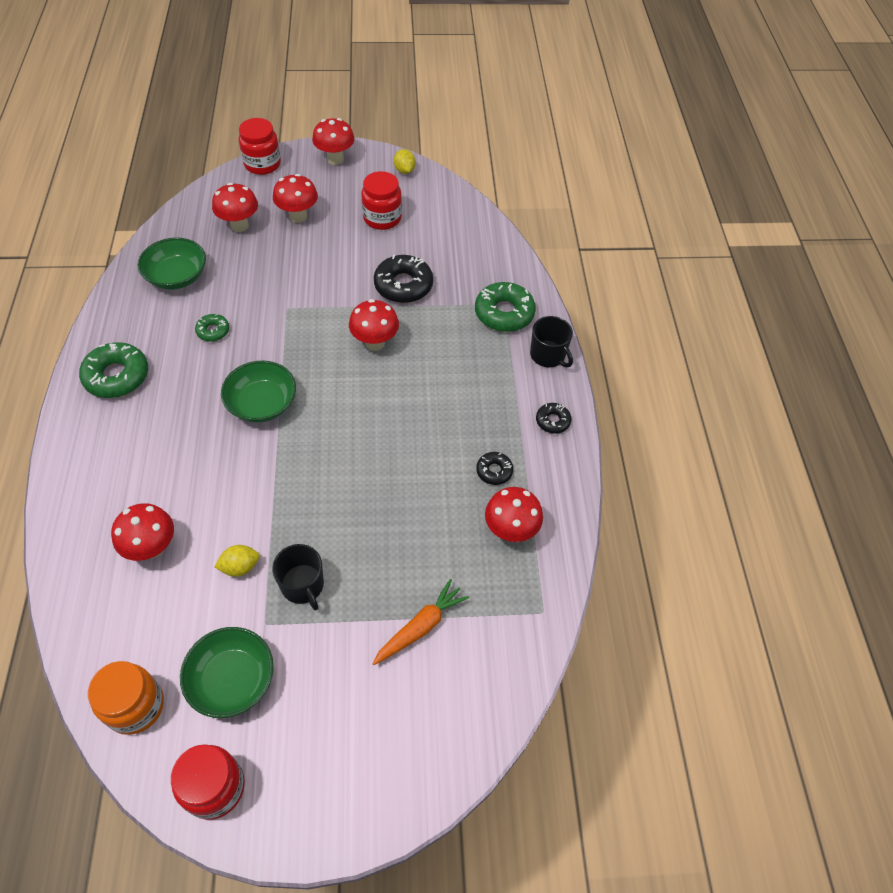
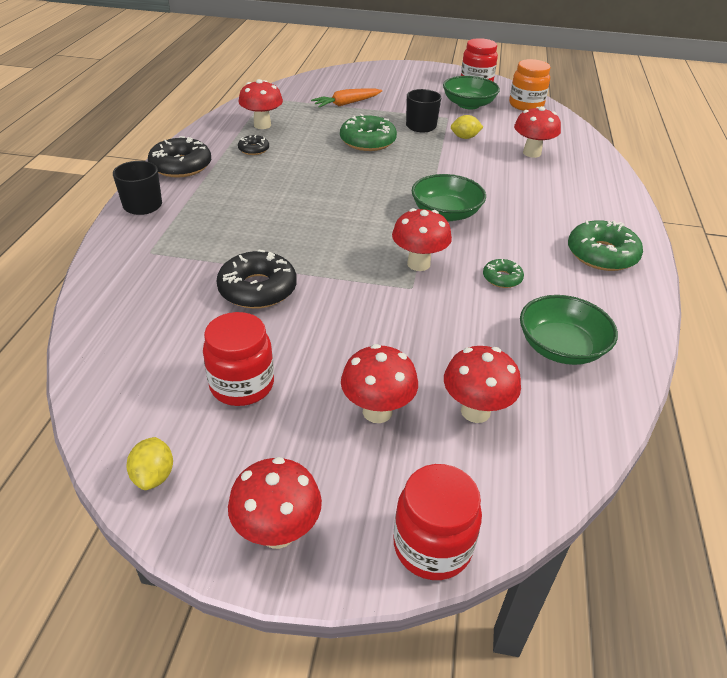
camera: 165 degrees left, 15 degrees down
(375, 343) = (317, 240): red mushroom -> red mushroom (418, 264)
(504, 313) = (157, 244): green donut -> green donut (367, 141)
(552, 421) = (181, 166): black donut -> black donut, size x1.88

